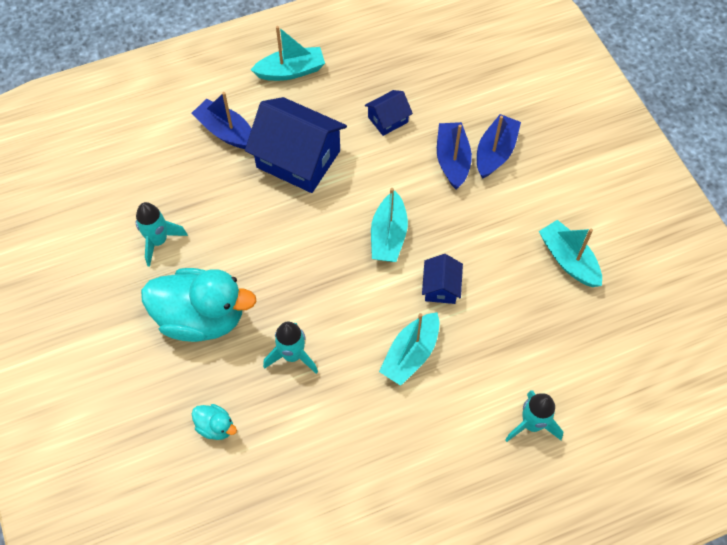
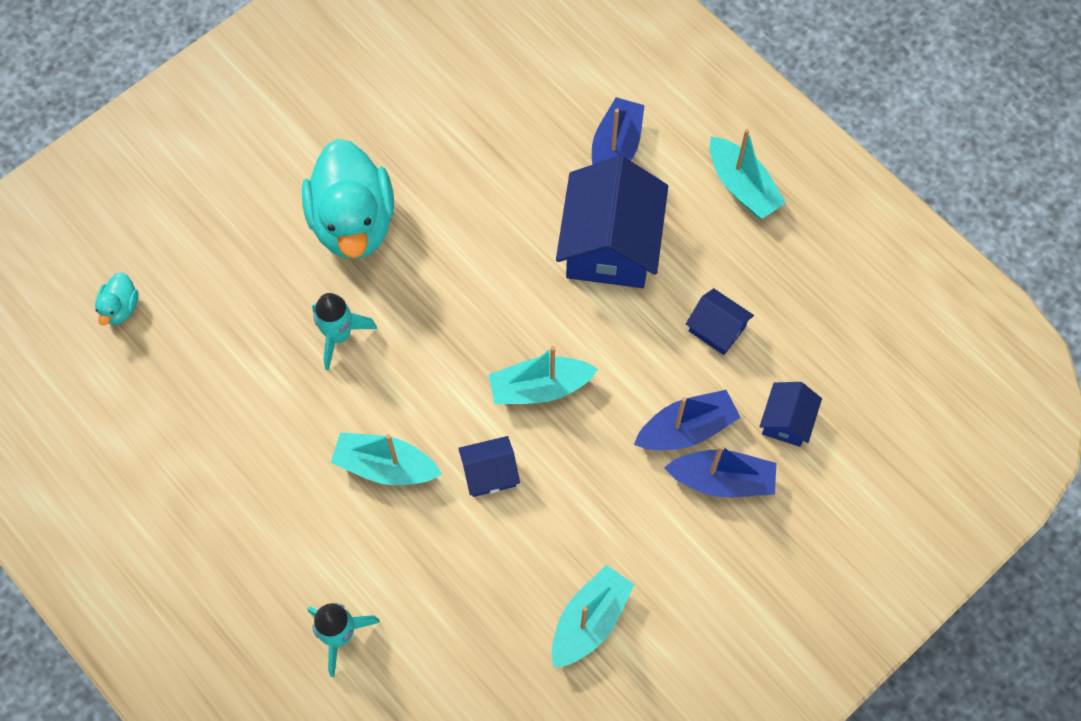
camera: 70 degrees right, 5 degrees up
(158, 241) = (434, 138): turquoise rocket -> none
(216, 427) = (227, 289): turquoise duck -> turquoise duck (120, 308)
(467, 104) = (787, 421): none -> blue house

